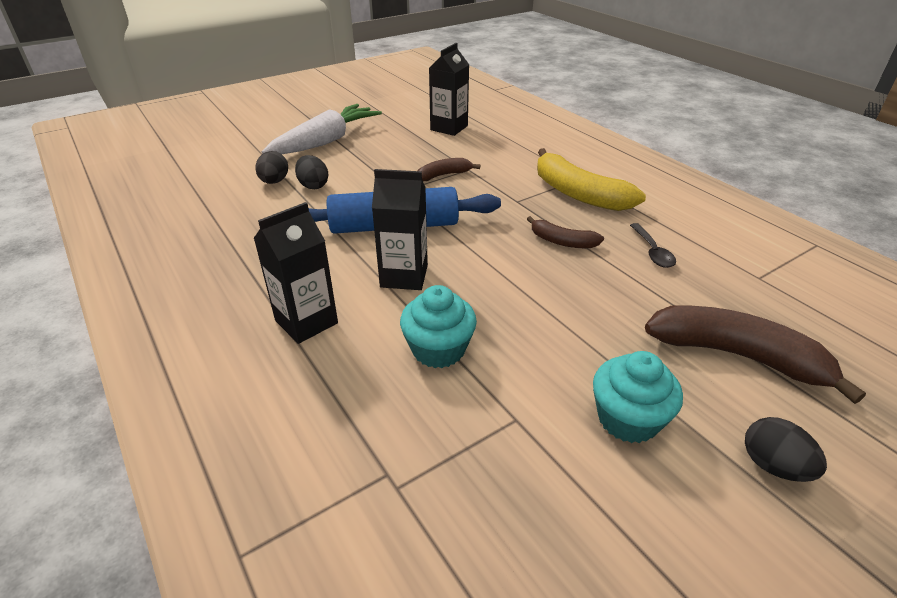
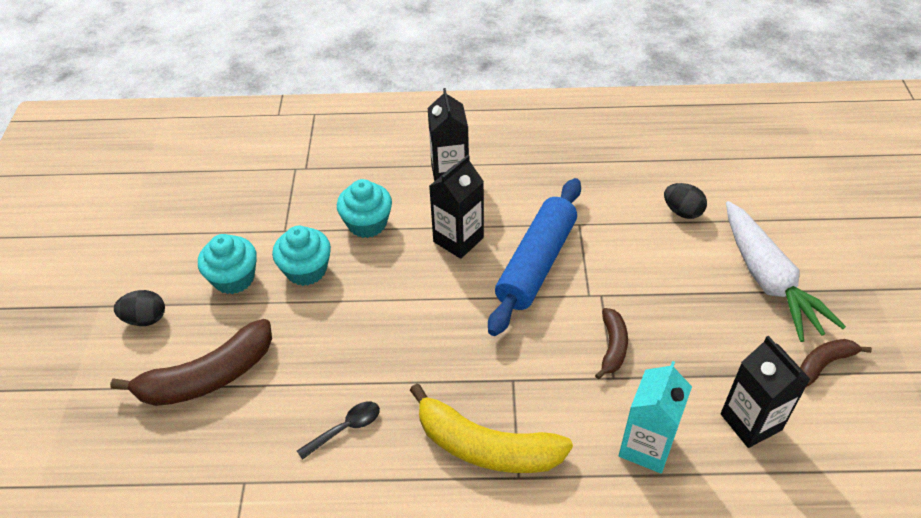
camera: 125 degrees right, 10 degrees up
(313, 185) = (655, 236): black egg -> none
(504, 149) = (646, 447): none -> turquoise carton
(548, 361) = (306, 270): none -> turquoise cupcake
(562, 241) = (418, 369): brown banana -> brown banana (824, 364)
(578, 194) = (486, 446): yellow banana -> yellow banana turned 150 degrees counterclockwise
(652, 252) = (346, 428): black spoon -> black spoon turned 120 degrees clockwise

